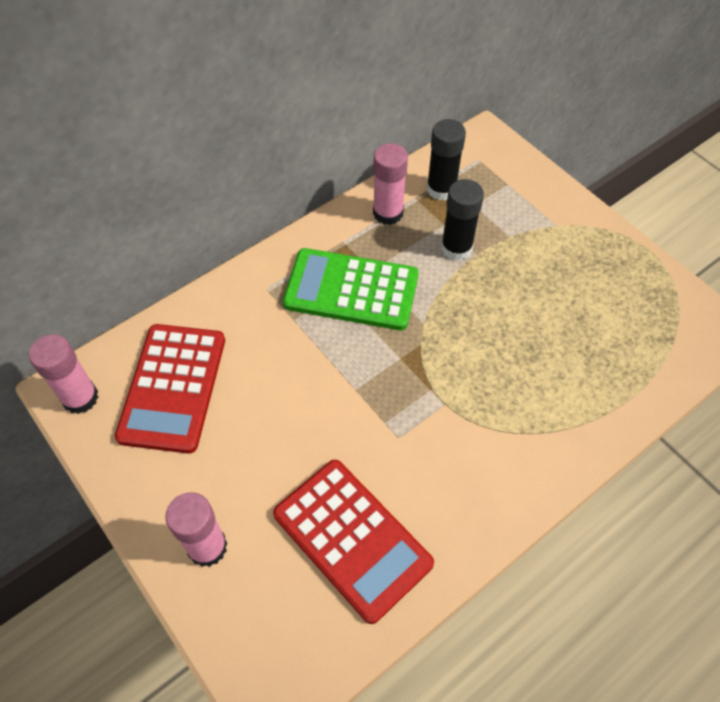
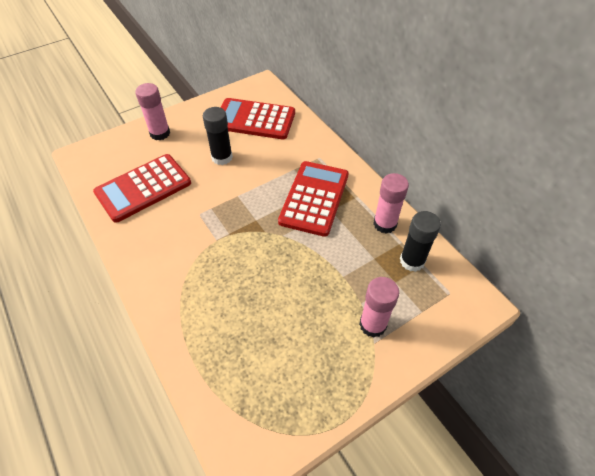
camera: 95 degrees right, 5 degrees down
(80, 398) = (255, 88): pink glue stick -> pink glue stick (372, 324)
(351, 290) = (314, 198): green calculator -> red calculator
(456, 248) = (349, 263): black glue stick -> black glue stick (222, 157)

